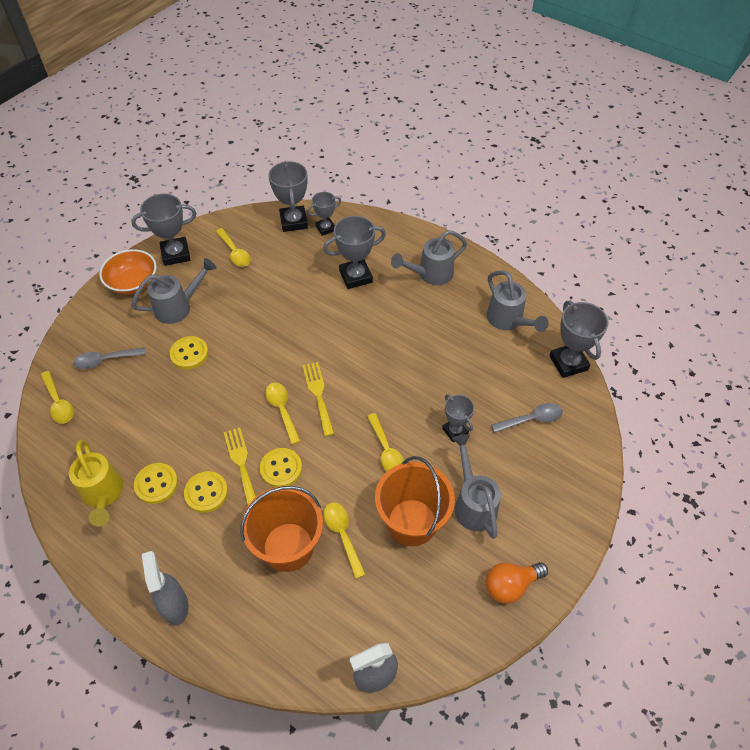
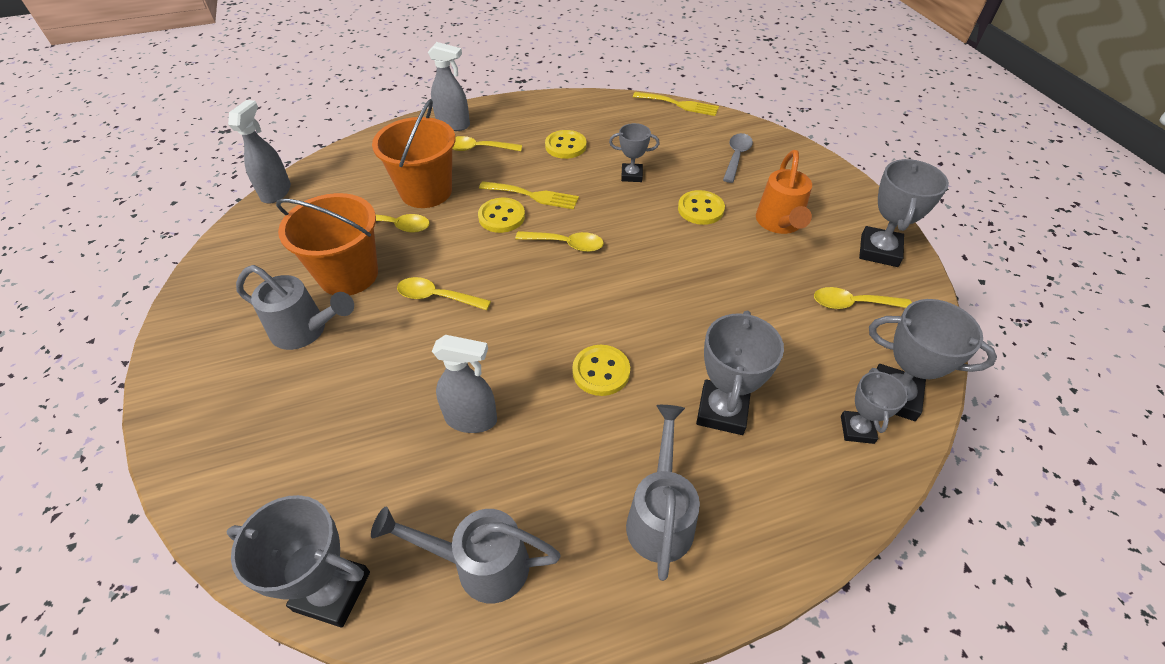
camera: 125 degrees right, 5 degrees down
(59, 403) = (704, 122): yellow spoon -> yellow spoon (478, 149)
(103, 494) = (584, 120): yellow watering can -> none
(133, 283) = (844, 204): orange bowl -> none
(178, 307) = (779, 224): grey watering can -> orange watering can
(206, 493) = (527, 167): yellow button -> yellow button (601, 371)
(318, 395) = (558, 278): yellow fork -> yellow fork (679, 104)
(449, 371) = (471, 419): none -> grey spray bottle
(455, 431) = (392, 369): grey trophy -> grey trophy (631, 175)
(511, 585) = (210, 308): orange light bulb -> none
(532, 419) = (317, 462): grey spoon -> none

